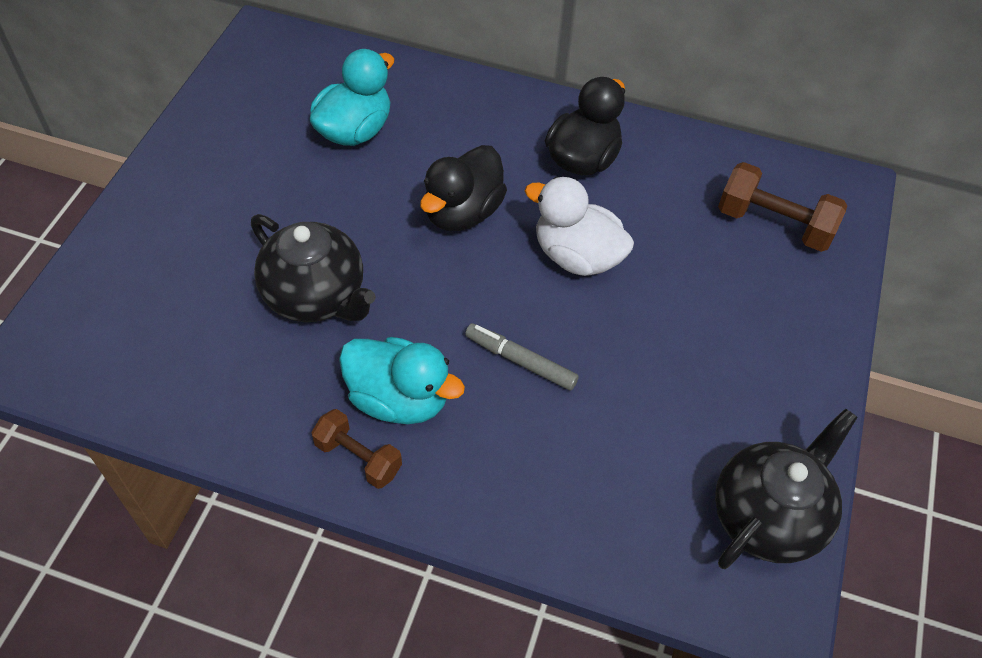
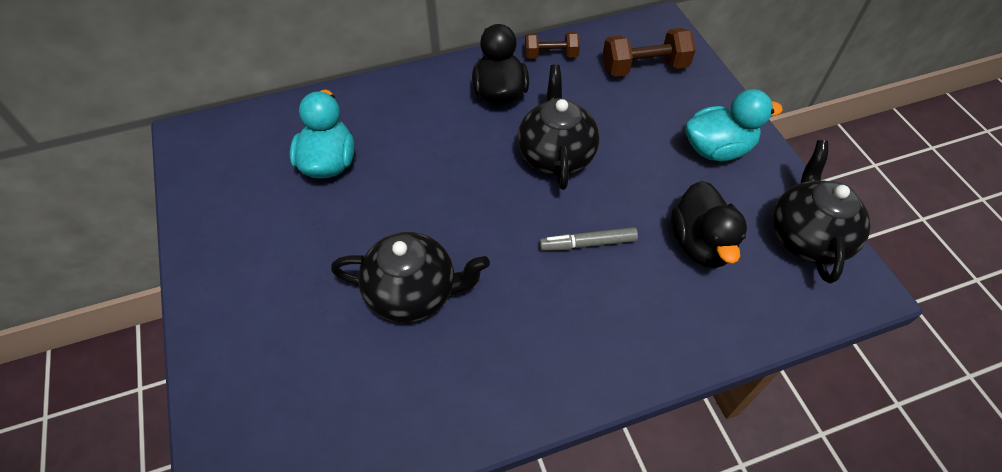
camera: 35 degrees left, 0 degrees up
(358, 457) = (551, 382): brown dumbbell -> brown dumbbell (551, 55)
(399, 399) = (538, 323): turquoise duck -> turquoise duck (717, 149)
(462, 212) = (457, 172): black duck -> black duck (700, 244)
(576, 256) = (555, 155): white duck -> black teapot

